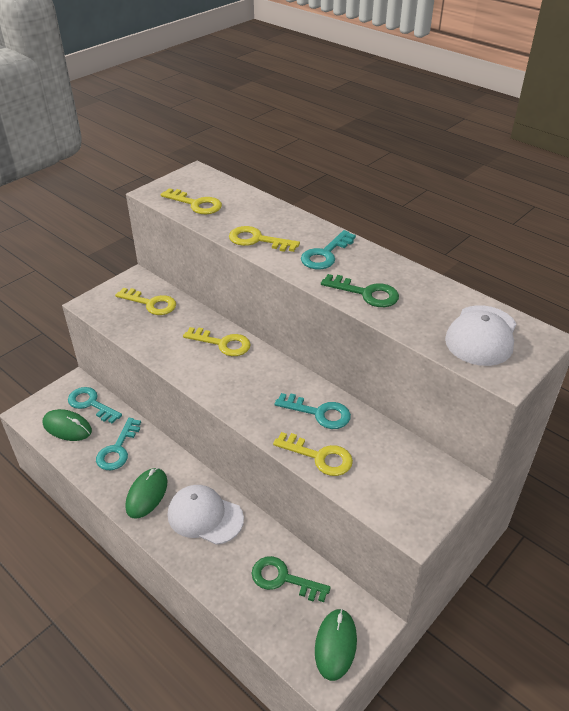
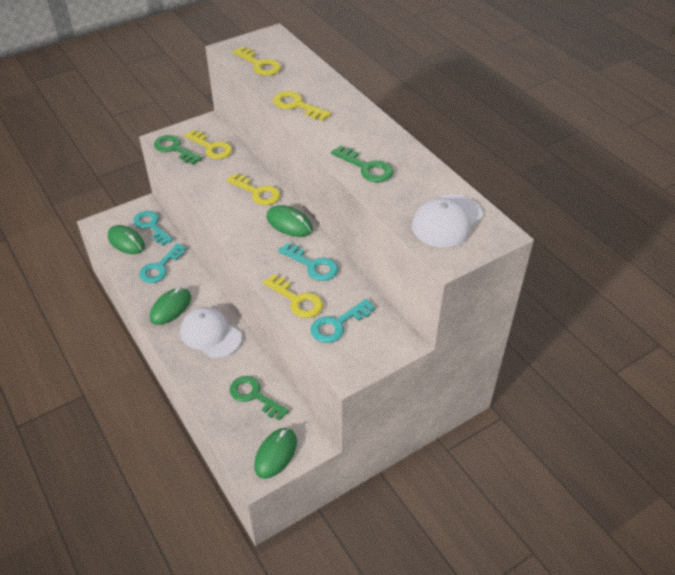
camera: 15 degrees right, 5 degrees up
(109, 312) = (174, 149): none -> green key
(273, 371) = (289, 223): none -> green mouse
(325, 254) = (349, 127): turquoise key -> turquoise key (338, 324)

